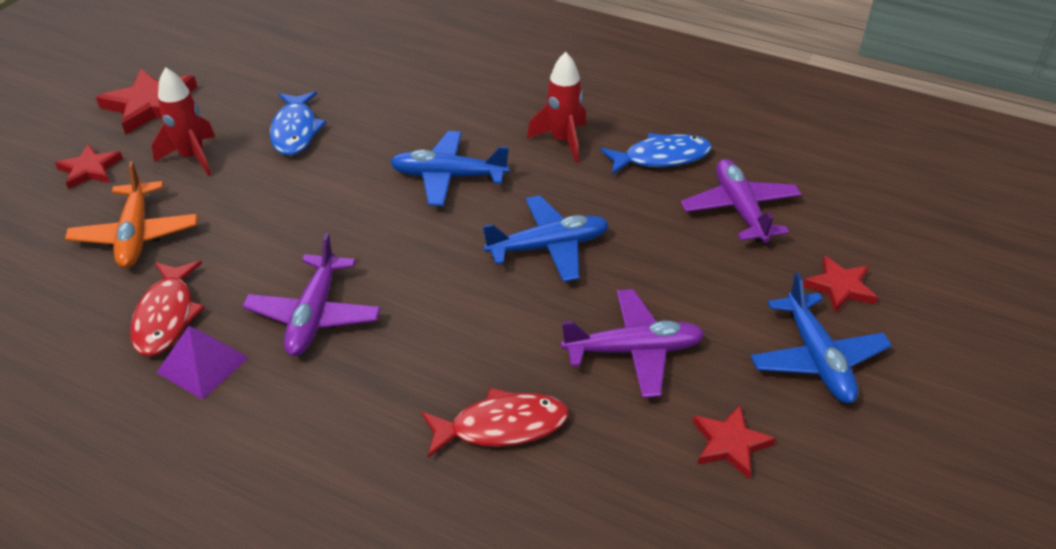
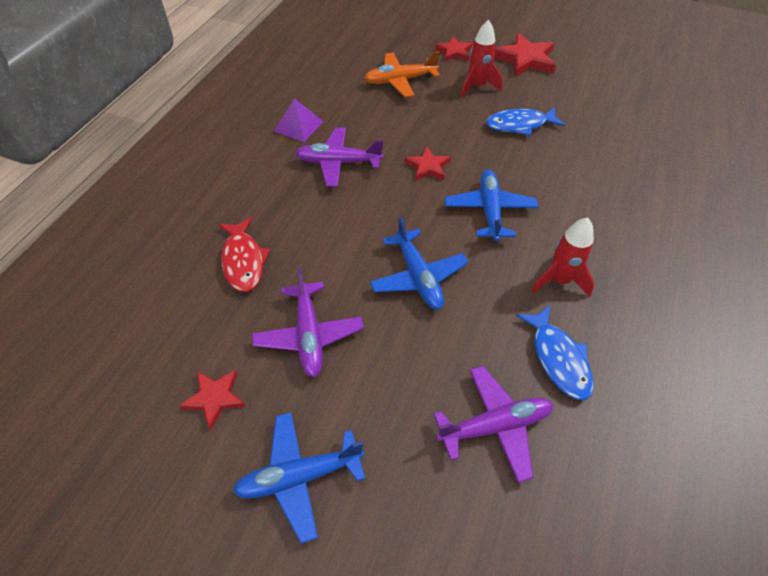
camera: 85 degrees right, 10 degrees up
(166, 316) = (335, 106): red fish -> none
(840, 287) = (393, 513): red star -> red star (428, 167)

